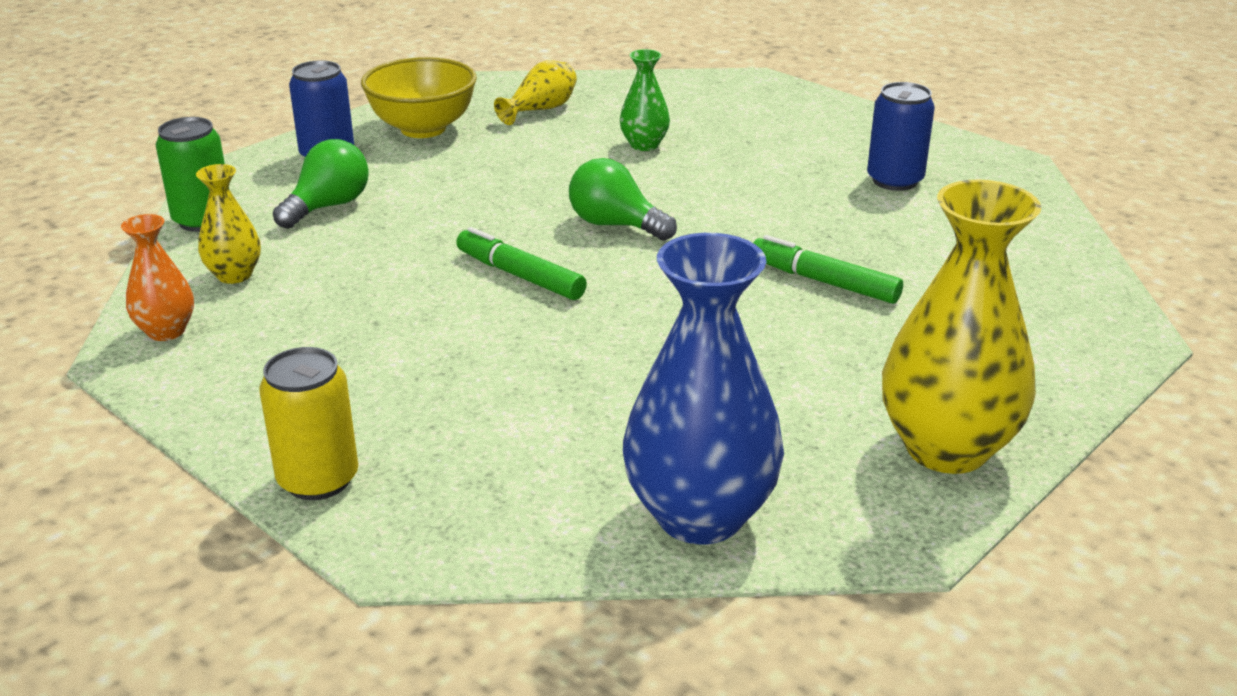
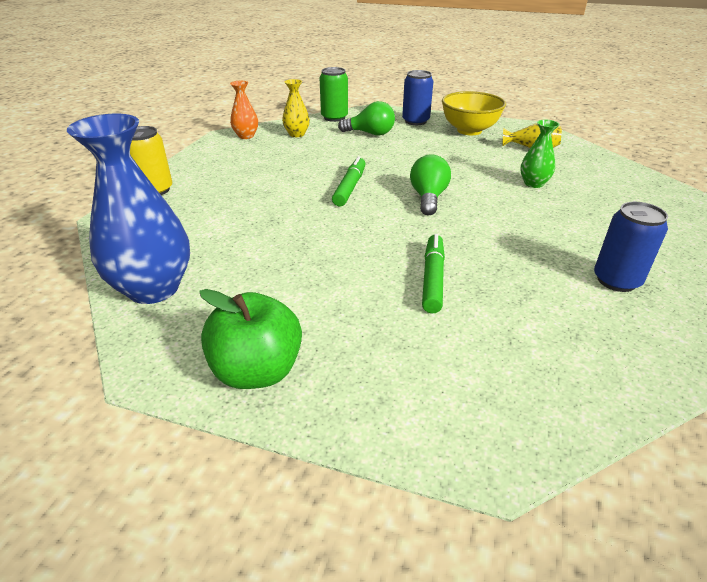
camera: 65 degrees right, 5 degrees up
(946, 448) = (257, 371): yellow vase -> green apple

